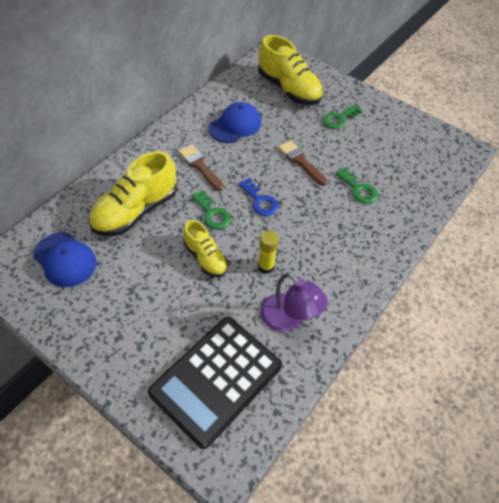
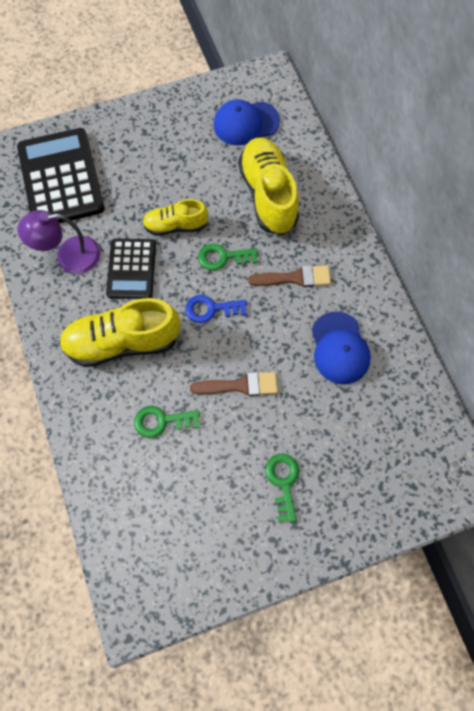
camera: 125 degrees right, 15 degrees up
(265, 266) = (132, 269): yellow glue stick -> black calculator
(289, 89) = (375, 455): yellow shoe -> yellow shoe (122, 342)

